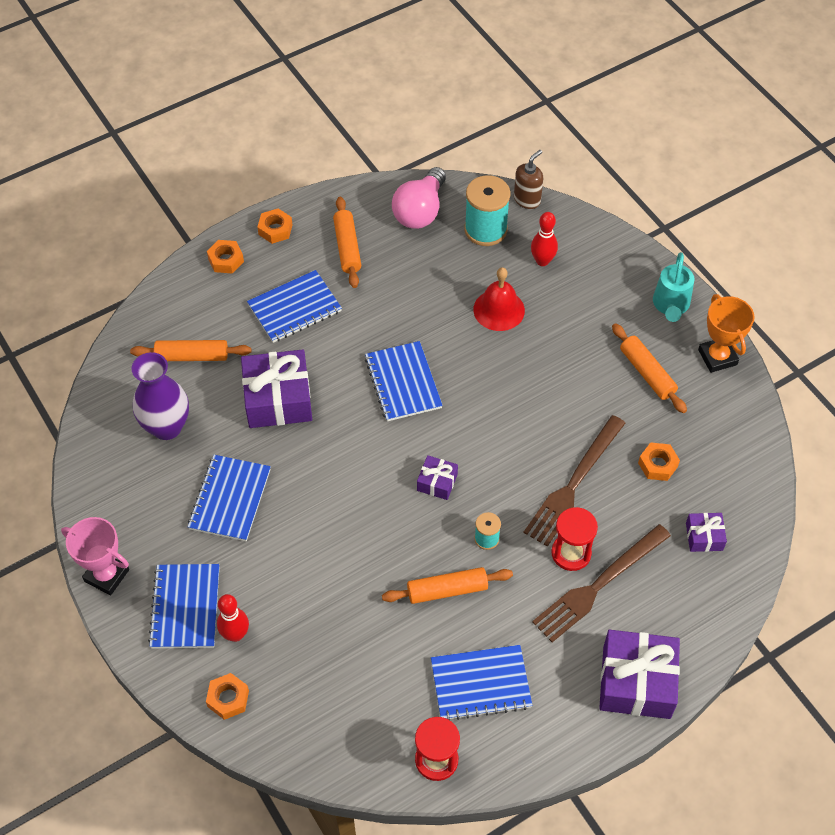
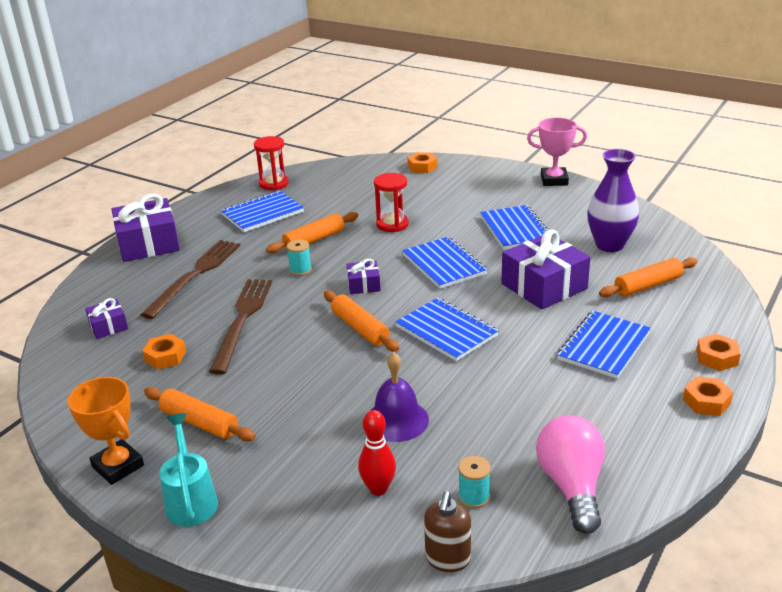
camera: 155 degrees right, 25 degrees down
(185, 607) = (488, 185): blue notebook -> blue notebook (444, 264)
(235, 634) = (443, 185): red bowling pin -> none
(347, 247) = (612, 415): orange rolling pin -> orange rolling pin (360, 328)
(485, 230) = (474, 497): turquoise spool -> turquoise spool, size x0.51
(499, 310) = (396, 420): red bell -> purple bell
(571, 553) = (225, 283): red hourglass -> red hourglass (392, 224)

